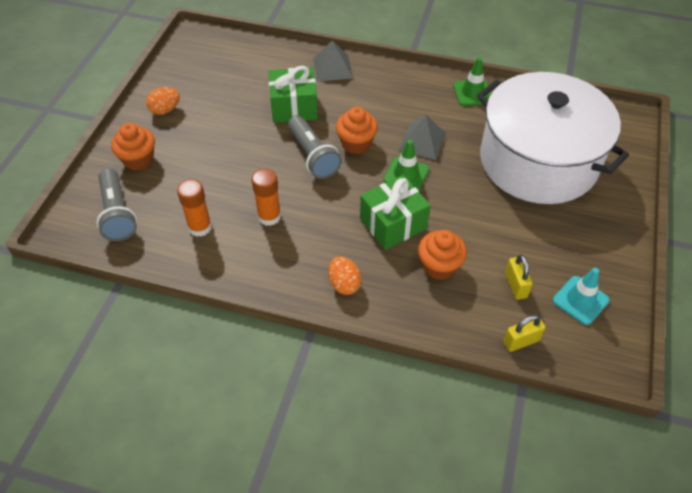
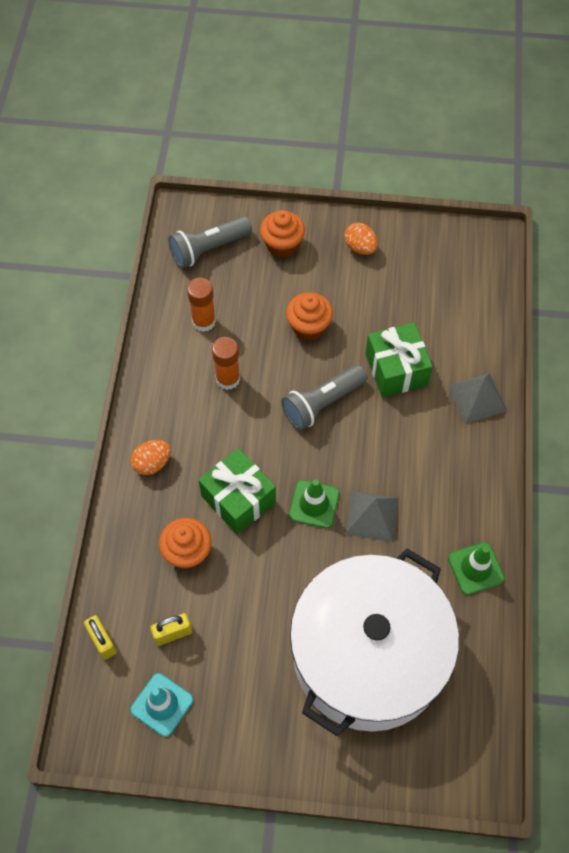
camera: 80 degrees right, 10 degrees up
(356, 144) = (351, 444): orange cupcake -> orange cupcake (309, 327)

